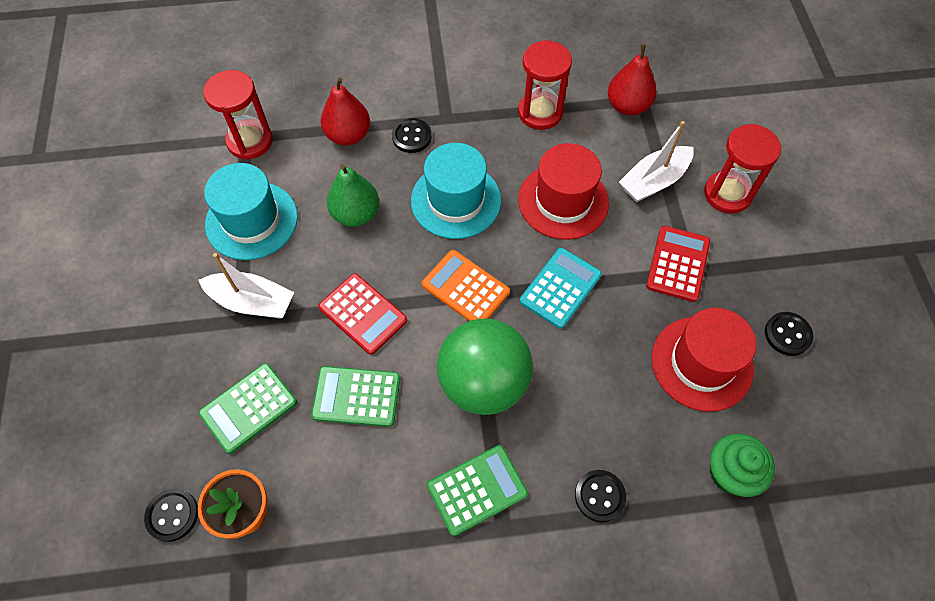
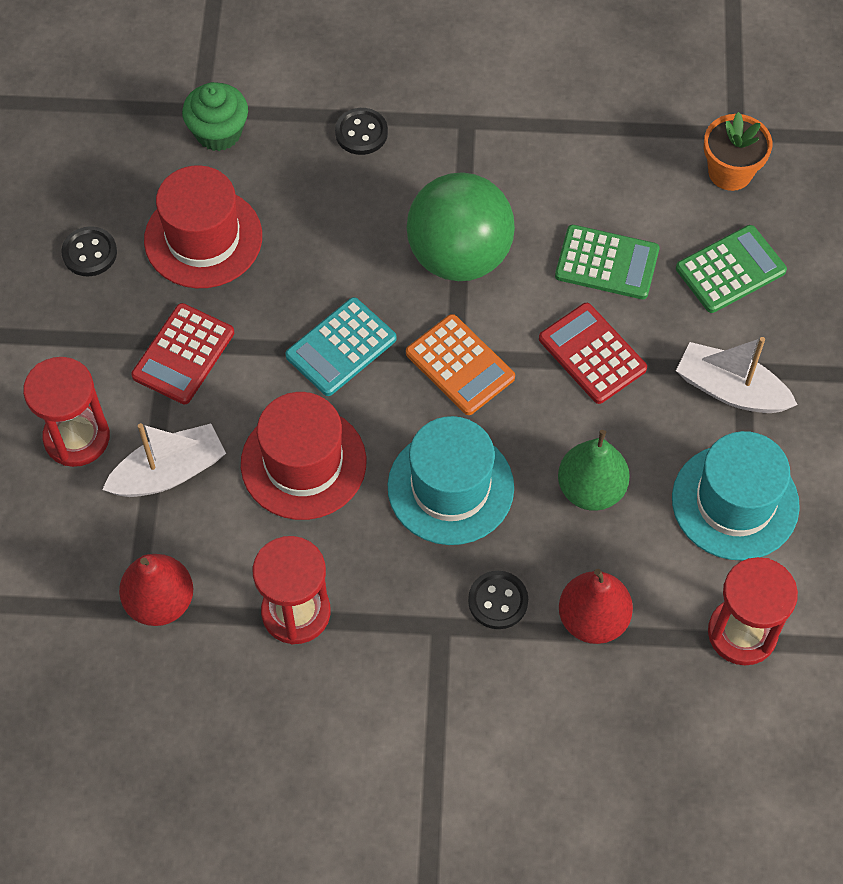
camera: 170 degrees left, 0 degrees up
(172, 515) = (807, 181): black button -> none
(477, 490) = (487, 156): green calculator -> none

